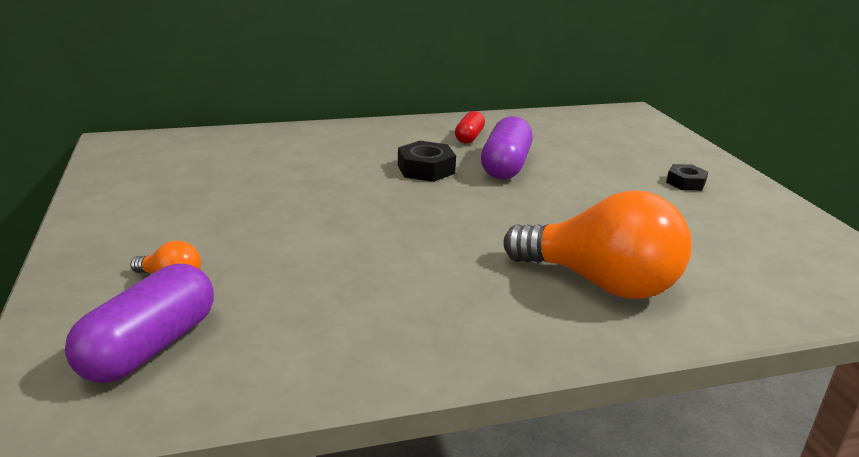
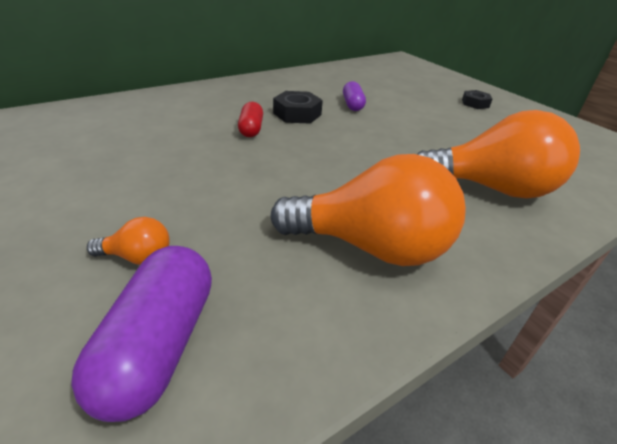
camera: 20 degrees left, 10 degrees up
(399, 313) = (371, 247): none -> orange light bulb
(469, 137) = (310, 85): red capsule -> red capsule (251, 129)
(505, 166) = (352, 105): purple capsule -> purple capsule, size x0.58

